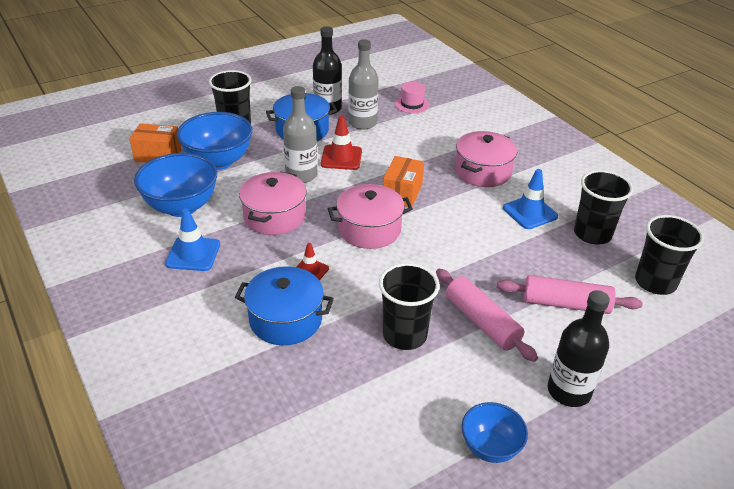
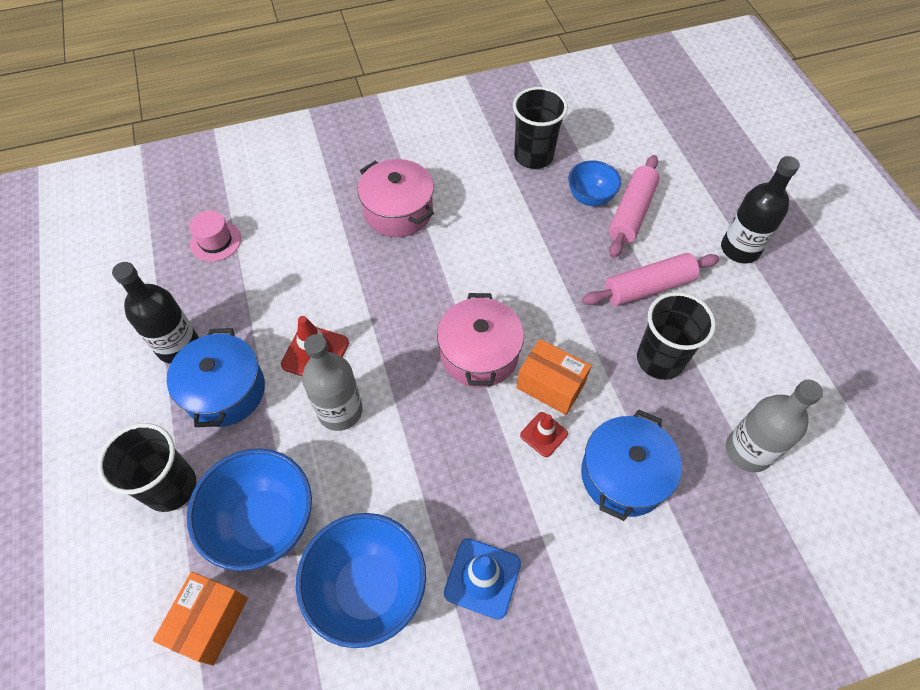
camera: 75 degrees left, 20 degrees up
(274, 216) = (425, 460): pink pot -> none
(362, 123) = (238, 310): grey bottle -> grey bottle (748, 451)
(402, 193) = (416, 302): orange box -> orange box (550, 385)
(490, 447) = (802, 327): blue bowl -> blue bowl (590, 197)
(530, 212) = (486, 193): blue traffic cone -> none
(655, 282) = (611, 138): black cup -> none

